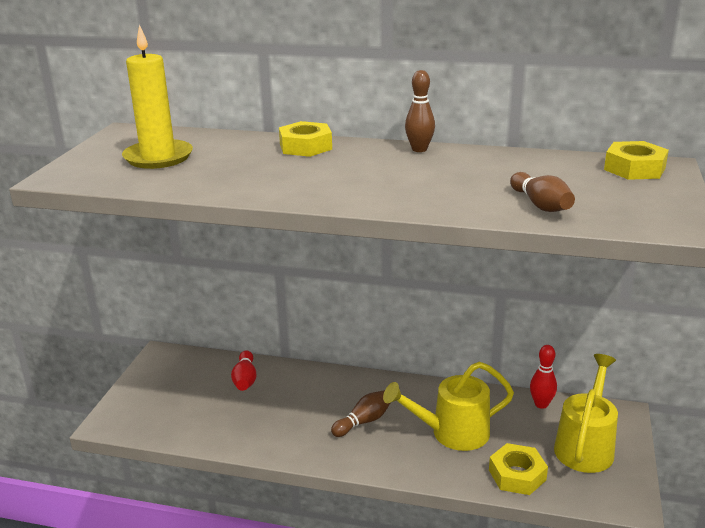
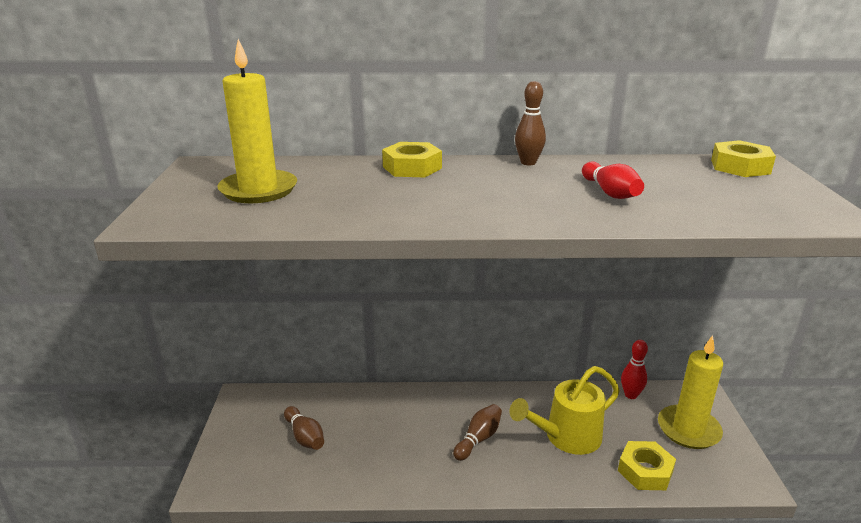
camera: 15 degrees left, 0 degrees up
(245, 379) = (341, 412): red bowling pin -> red bowling pin (610, 192)
(540, 205) = (695, 208): brown bowling pin -> brown bowling pin (305, 436)
(585, 445) = (688, 430): yellow watering can -> yellow candle

